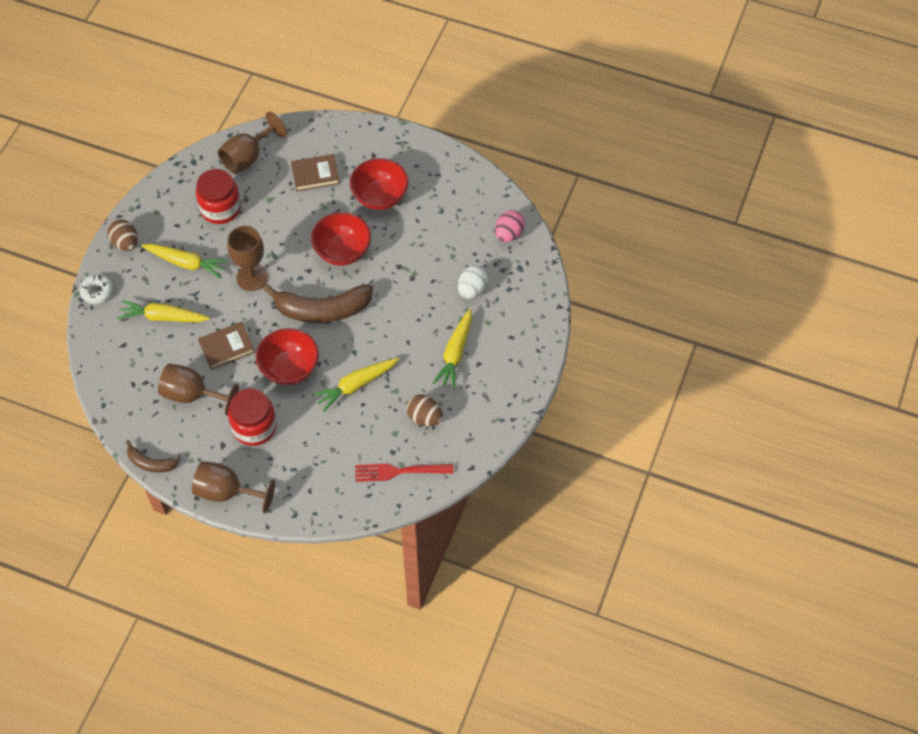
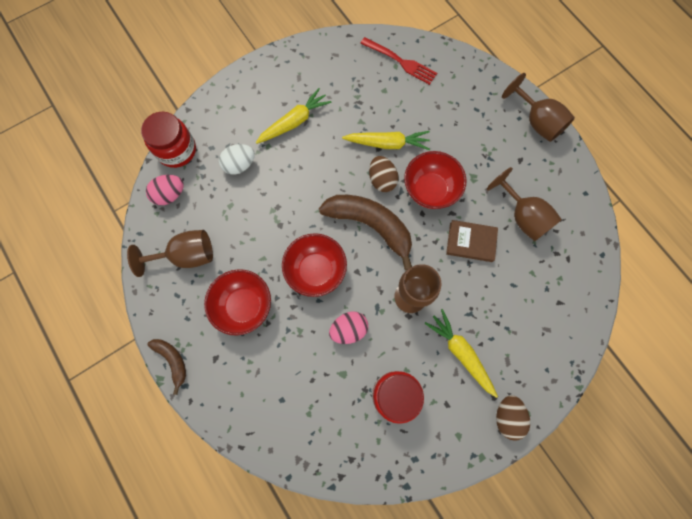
camera: 145 degrees left, 15 degrees up
(97, 292) = (559, 376): white donut -> none
(151, 463) = (585, 179): brown banana -> brown banana (172, 361)
(163, 317) = (510, 307): yellow carrot -> none
(248, 157) = (332, 442): brown goblet -> brown goblet (186, 256)
(254, 427) = (487, 159): red jar -> red jar (176, 150)
(286, 228) = (348, 329): none -> pink egg
(315, 175) = (283, 373): brown book -> none
(424, 417) = (354, 88): brown egg -> brown egg (382, 180)

